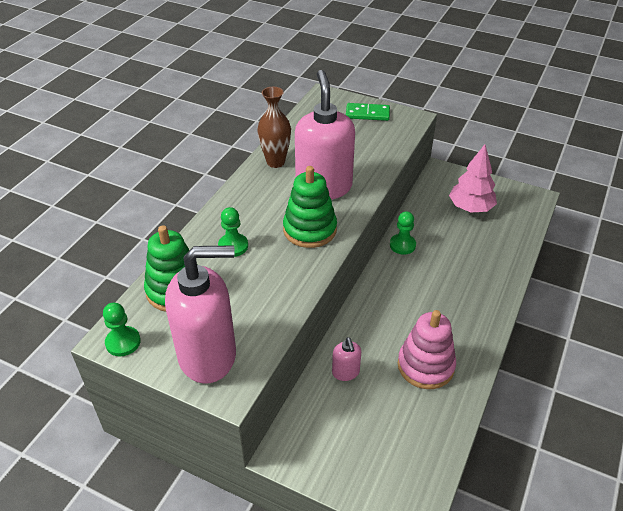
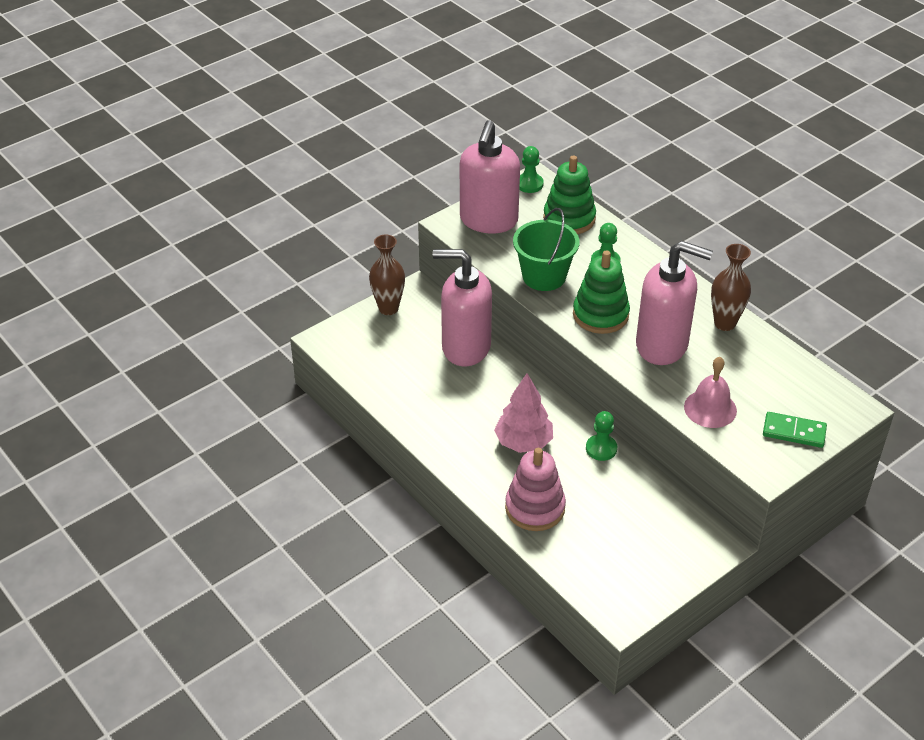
camera: 115 degrees right, 0 degrees up
(278, 281) = (544, 276): none -> green bucket
(327, 468) = (388, 308): none -> brown vase
(345, 372) = (465, 347): pink soap dispenser -> pink soap dispenser, size x2.30
(367, 114) = (794, 432): green domino -> green domino turned 75 degrees clockwise
(374, 150) = (710, 408): none -> pink bell
(425, 366) = (439, 399): pink stacking toy -> pink stacking toy (535, 508)
(470, 208) = (633, 538): pink tree -> pink tree (523, 442)

